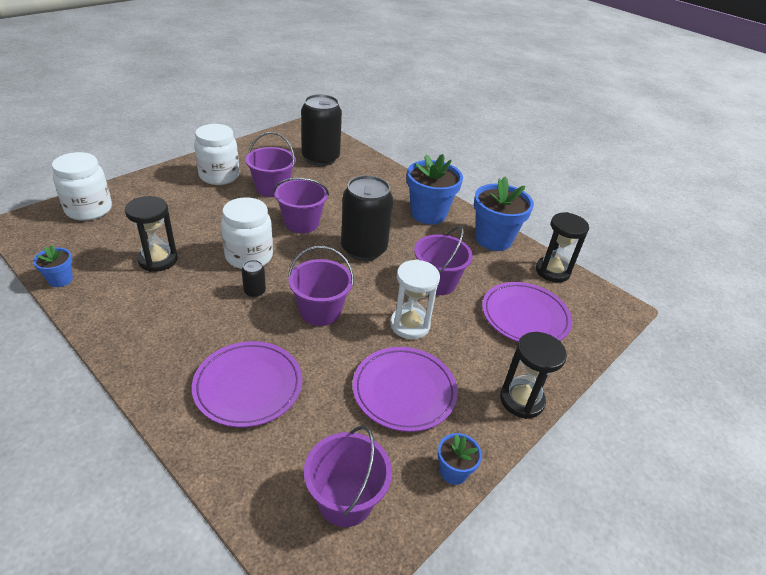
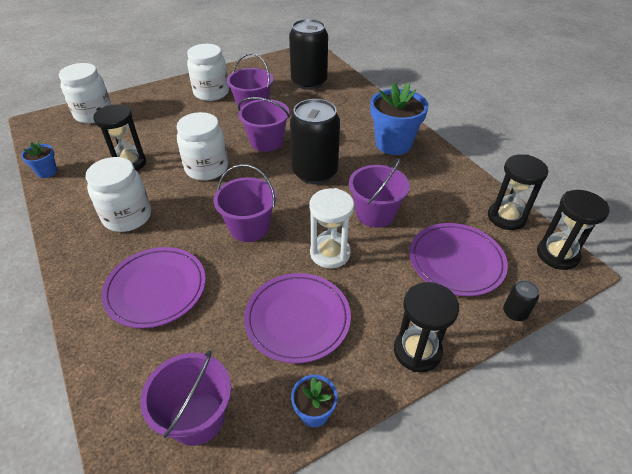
camera: 20 degrees right, 5 degrees up
(182, 317) = (127, 217): none -> white jar
(254, 291) = (198, 201): black can -> black can (514, 312)
(493, 239) = (452, 176): blue flower pot -> none
(604, 299) = (557, 255): none -> black hourglass

